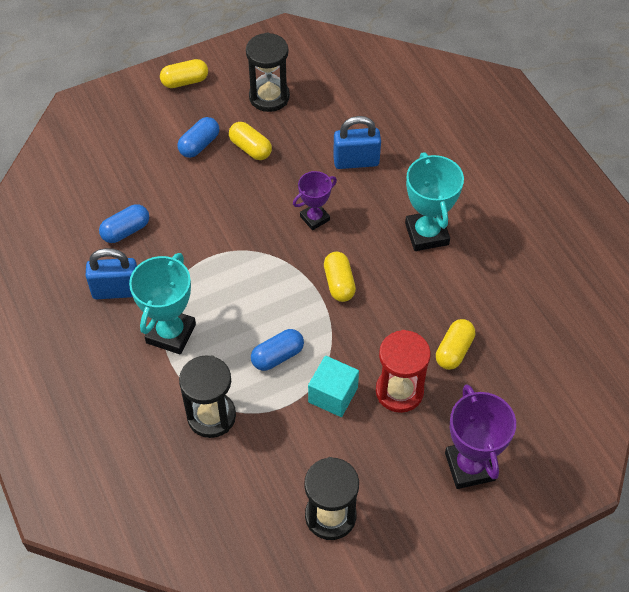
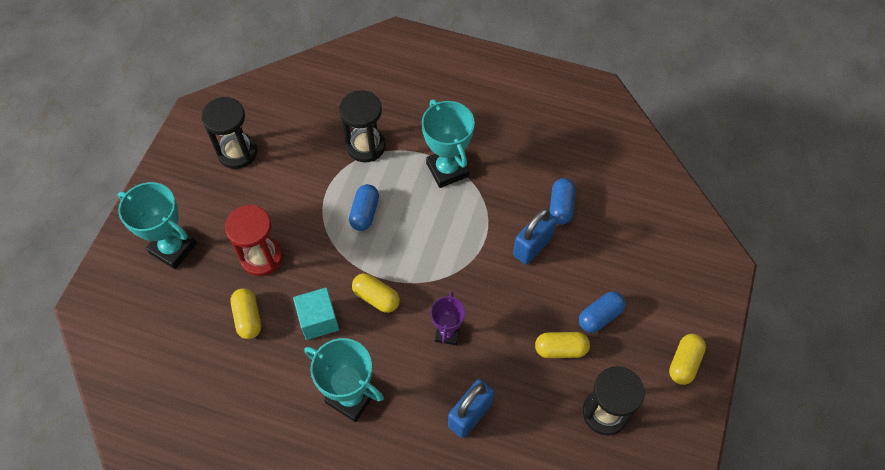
camera: 135 degrees right, 5 degrees up
(116, 290) = (514, 165): blue padlock -> blue padlock (532, 246)
(199, 145) = (600, 316): blue capsule -> blue capsule turned 60 degrees clockwise
(333, 395) = (303, 219): turquoise cube -> turquoise cube (318, 320)
(469, 466) = (173, 248): purple trophy -> turquoise trophy

